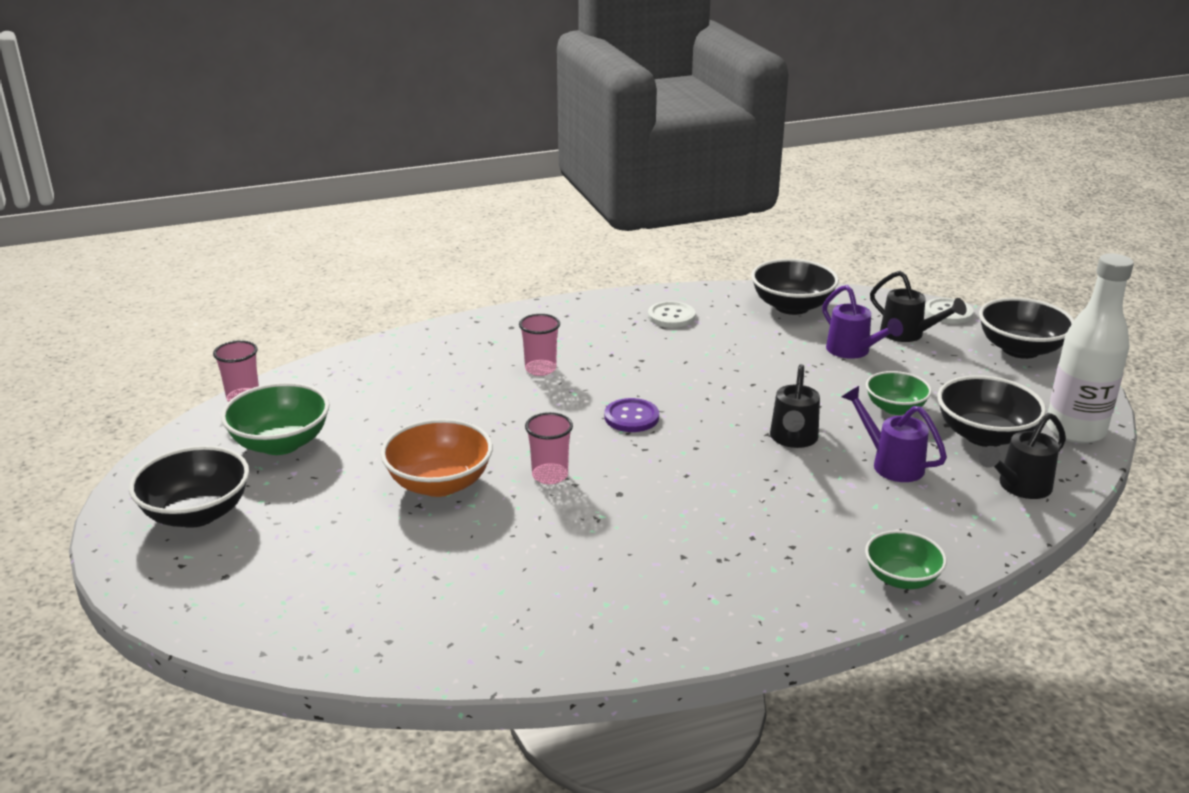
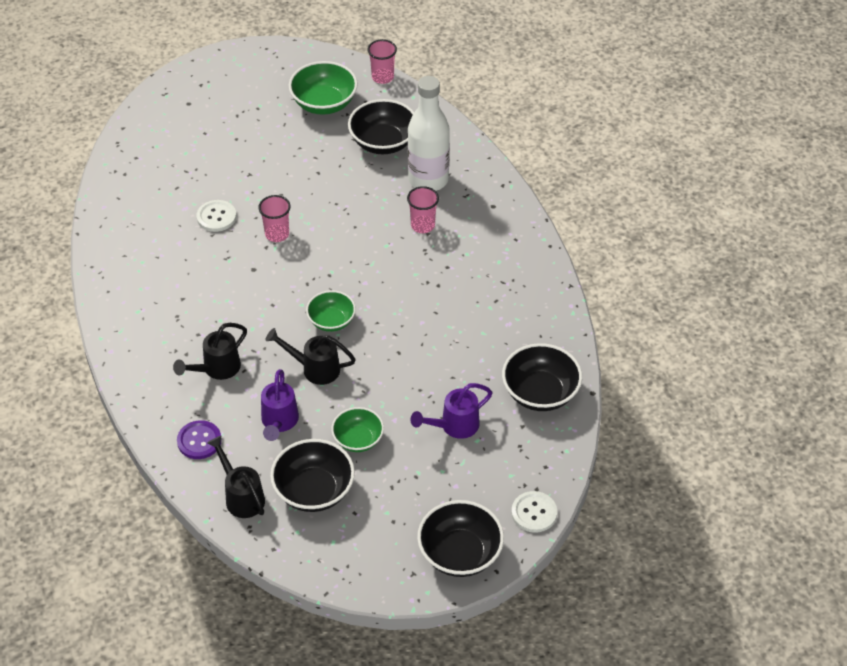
camera: 90 degrees right, 20 degrees up
(197, 513) = (249, 81): black bowl -> black bowl (383, 142)
(439, 484) = (271, 181): orange bowl -> none
(631, 417) = (350, 277): purple button -> purple button (199, 441)
(671, 316) = (516, 307): white button -> white button (216, 217)
(890, 463) = (279, 423): purple watering can -> purple watering can turned 135 degrees clockwise
(901, 578) = (146, 405): green bowl -> green bowl (331, 321)
(908, 335) = (487, 472): black watering can -> black watering can (216, 369)
(1075, 430) = (318, 556): white bottle -> white bottle (428, 180)

